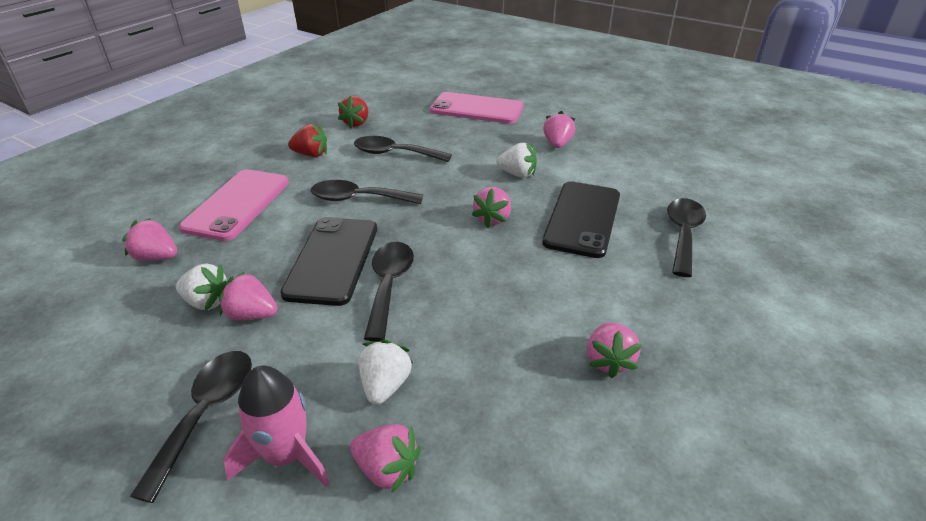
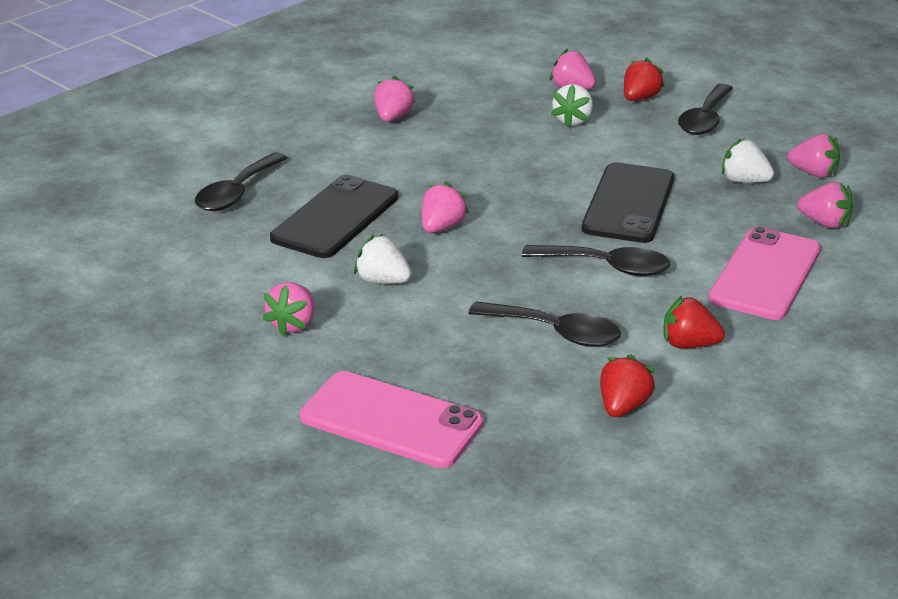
camera: 170 degrees left, 5 degrees down
(252, 315) = (696, 168): pink strawberry -> pink strawberry (813, 173)
(286, 455) = (640, 98): pink rocket -> red strawberry
(389, 285) = (568, 178): black spoon -> none

